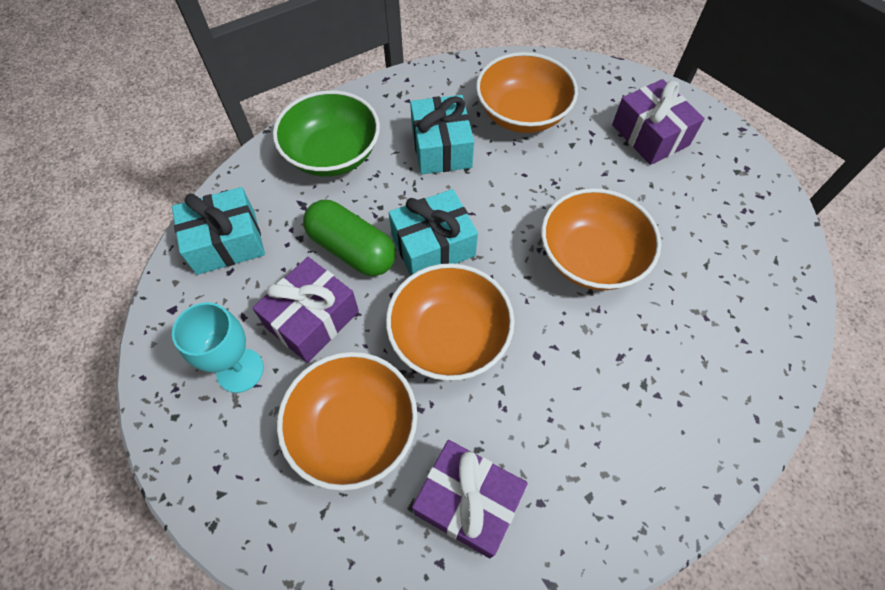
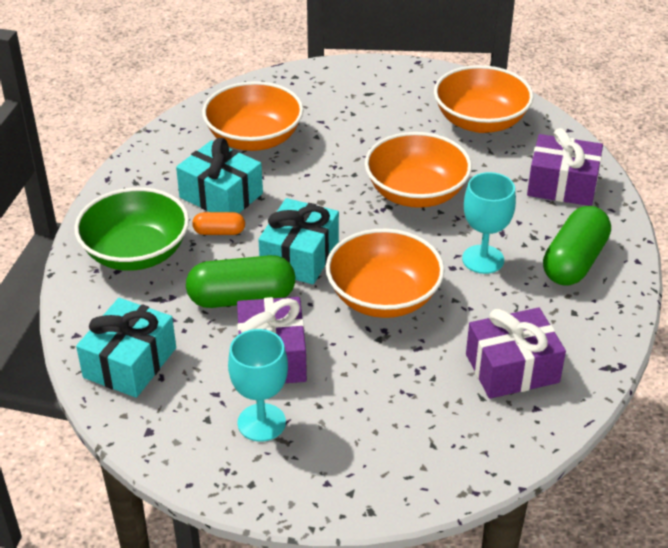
camera: 45 degrees left, 20 degrees down
(354, 429) = (391, 390): orange bowl -> orange bowl (480, 121)
(404, 179) = (219, 232): none -> orange capsule
(571, 370) = (483, 259): none -> turquoise goblet
(650, 135) = (363, 99): purple gift -> purple gift (562, 185)
(652, 443) = (574, 261): none -> green capsule

